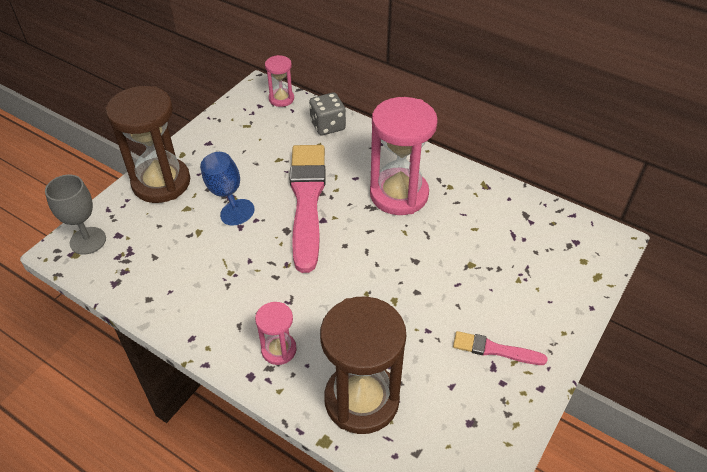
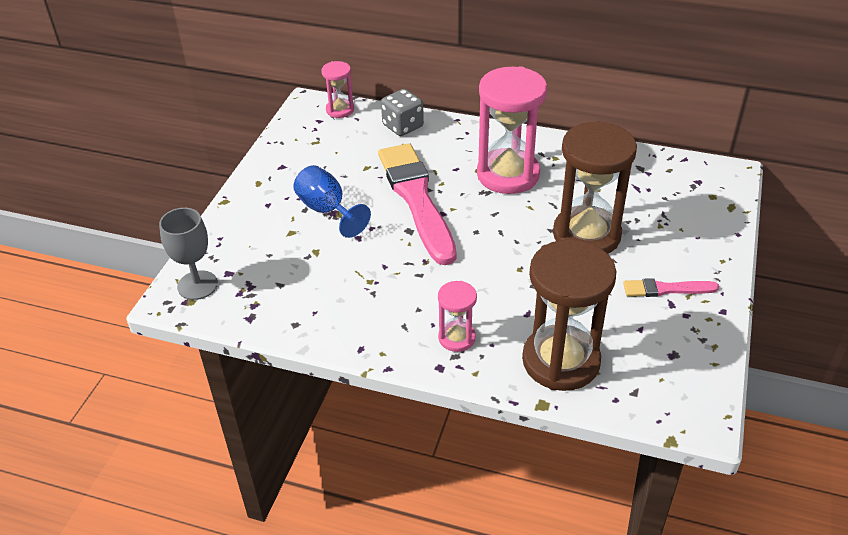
camera: 15 degrees left, 5 degrees down
(161, 183) = (250, 214): brown hourglass -> brown hourglass (586, 235)

